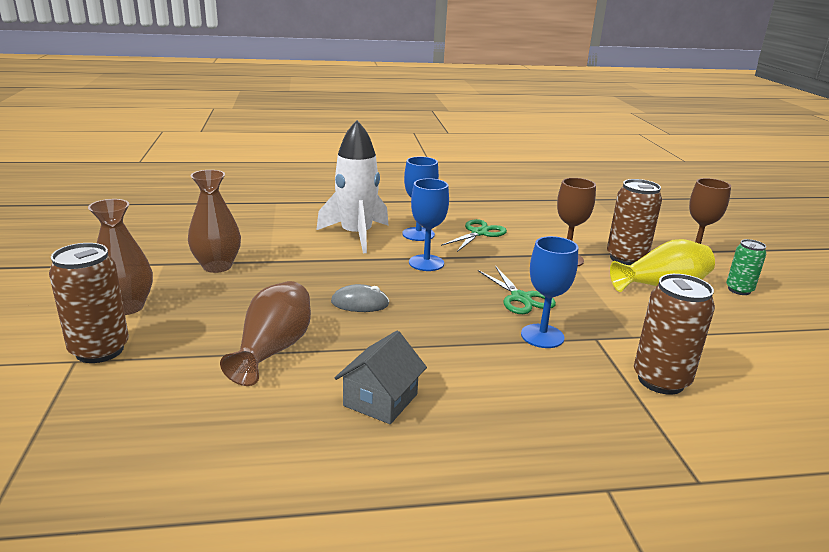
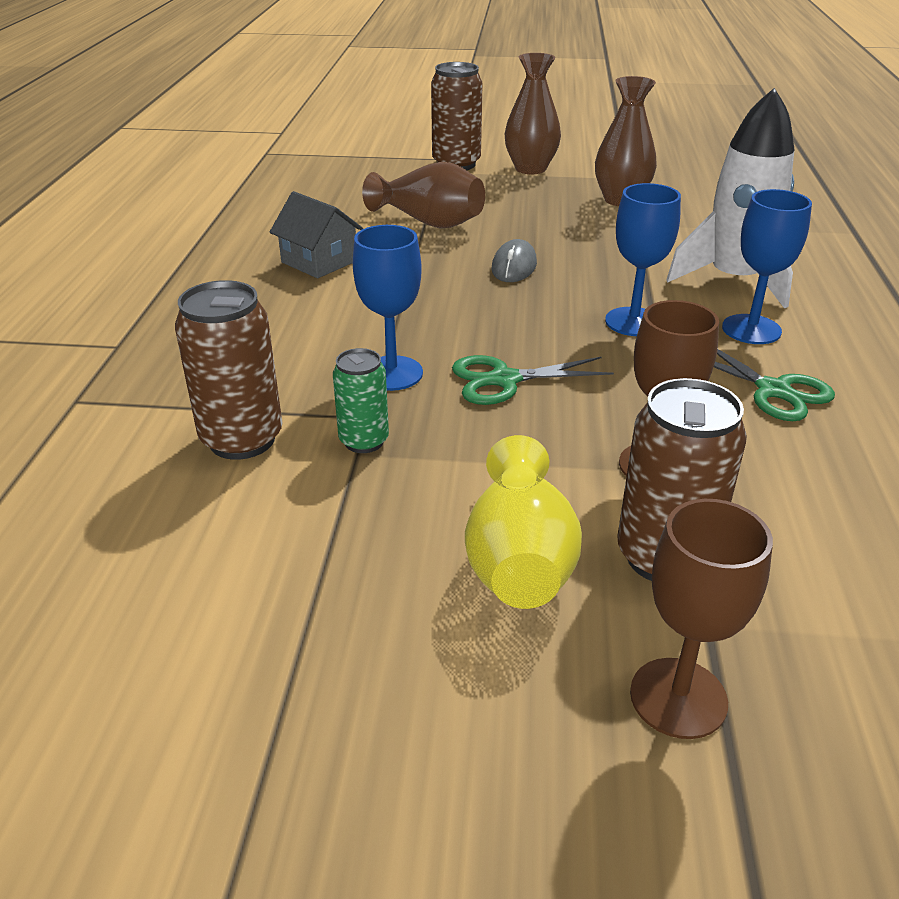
camera: 105 degrees right, 10 degrees up
(739, 290) = (482, 697): green can -> green can (364, 441)

